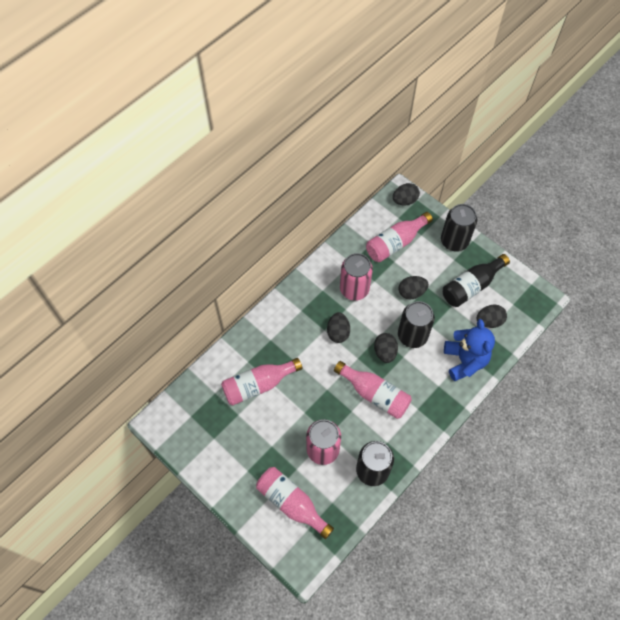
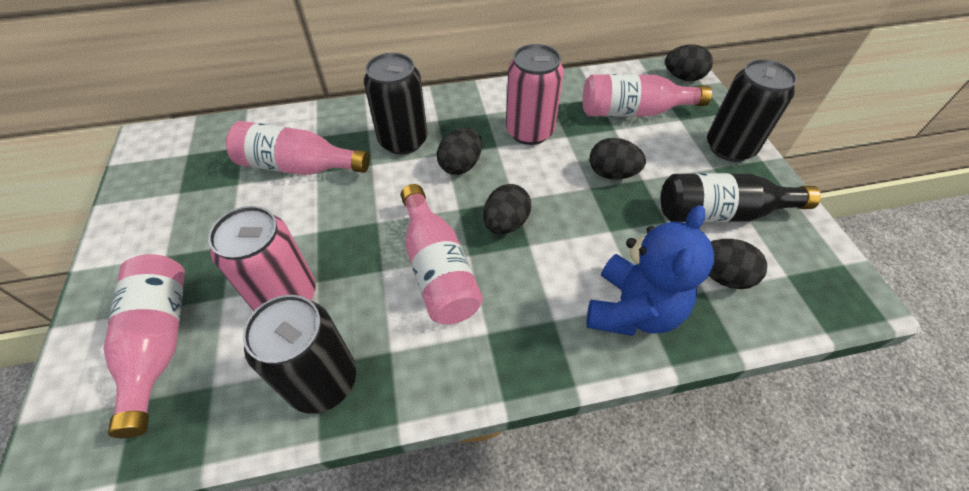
camera: 35 degrees right, 10 degrees down
(412, 336) = (568, 226): black can -> black can (403, 141)

